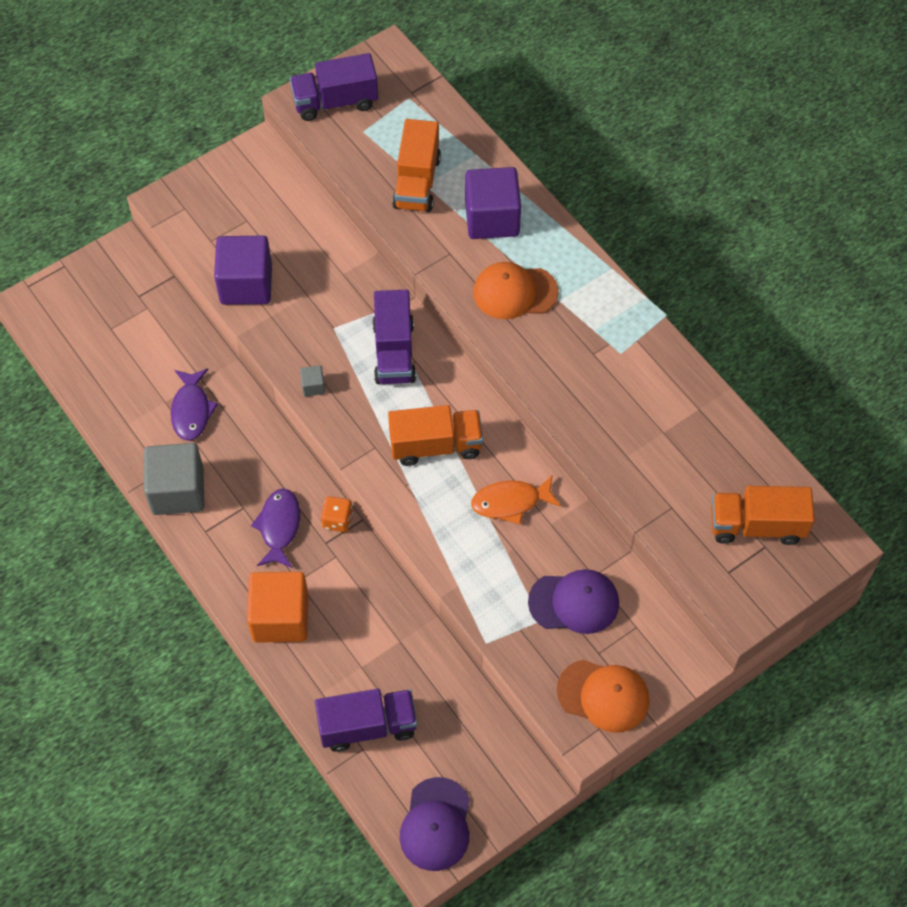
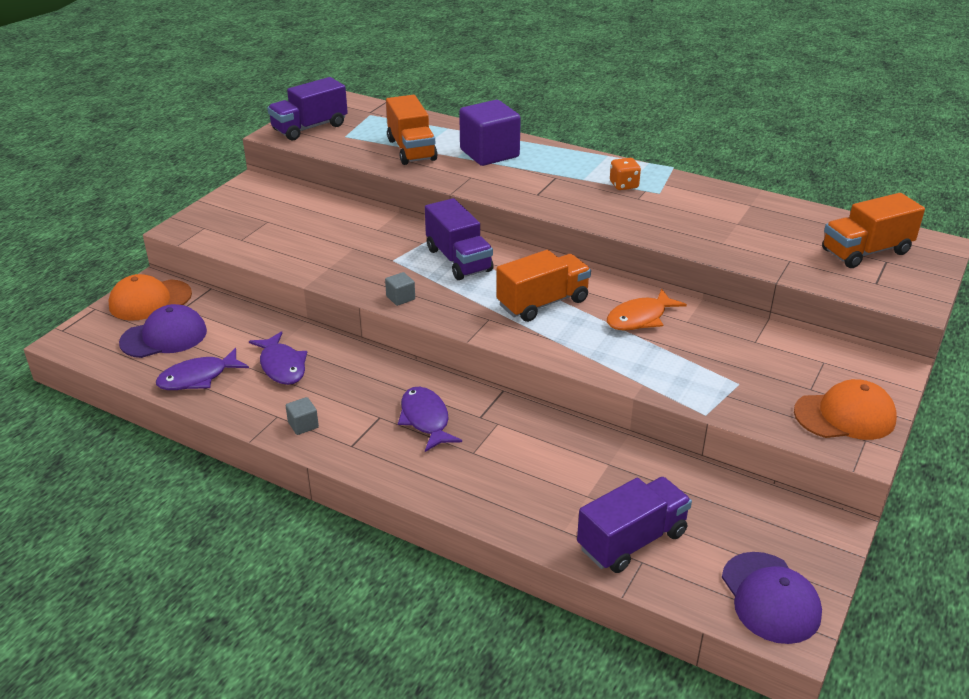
camera: 25 degrees left, 25 degrees down
(117, 397) = (198, 378): none -> purple fish
(178, 491) = (303, 425): grey cube -> grey cube, size x0.42
(246, 284) = (292, 255): purple cube -> none
(280, 618) = (476, 485): orange cube -> none
(337, 520) = (480, 398): orange dice -> orange dice (624, 185)
(515, 292) = (543, 183): orange cap -> orange cap (150, 300)
(574, 602) = (756, 363): purple cap -> purple cap (164, 337)

